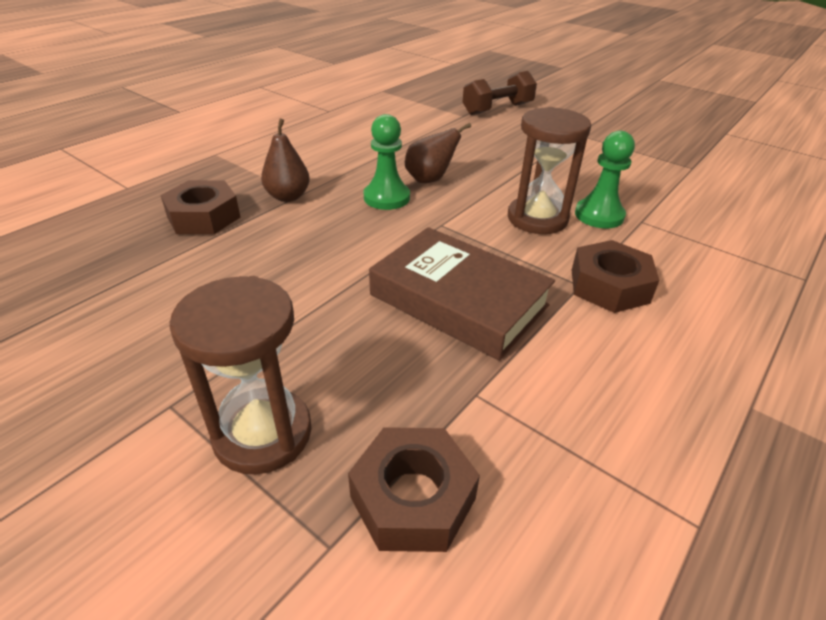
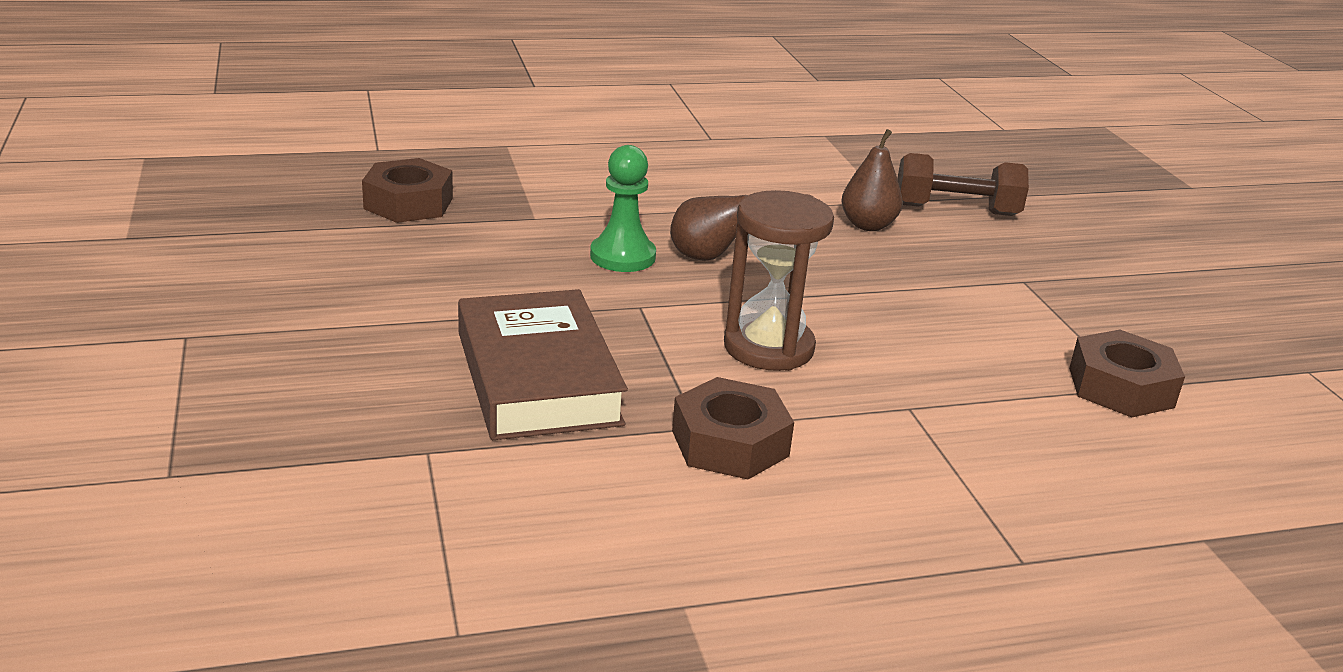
camera: 35 degrees right, 10 degrees down
(262, 433) = (222, 387): brown hourglass -> none
(288, 197) = (517, 215): brown pear -> brown pear (868, 225)
(412, 498) = (265, 483): brown nut -> brown nut (1120, 387)
(599, 215) = (859, 378): green pawn -> none

